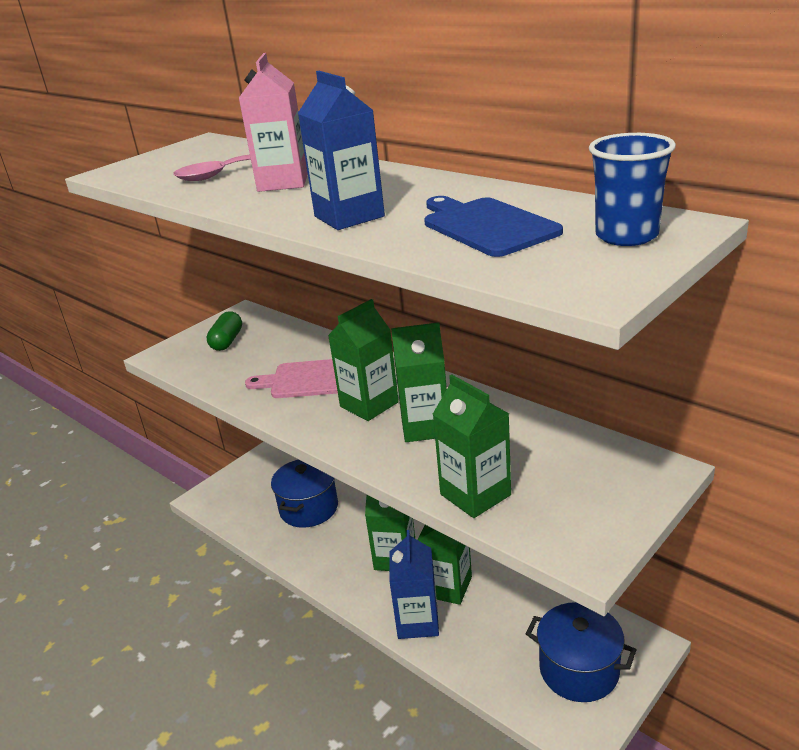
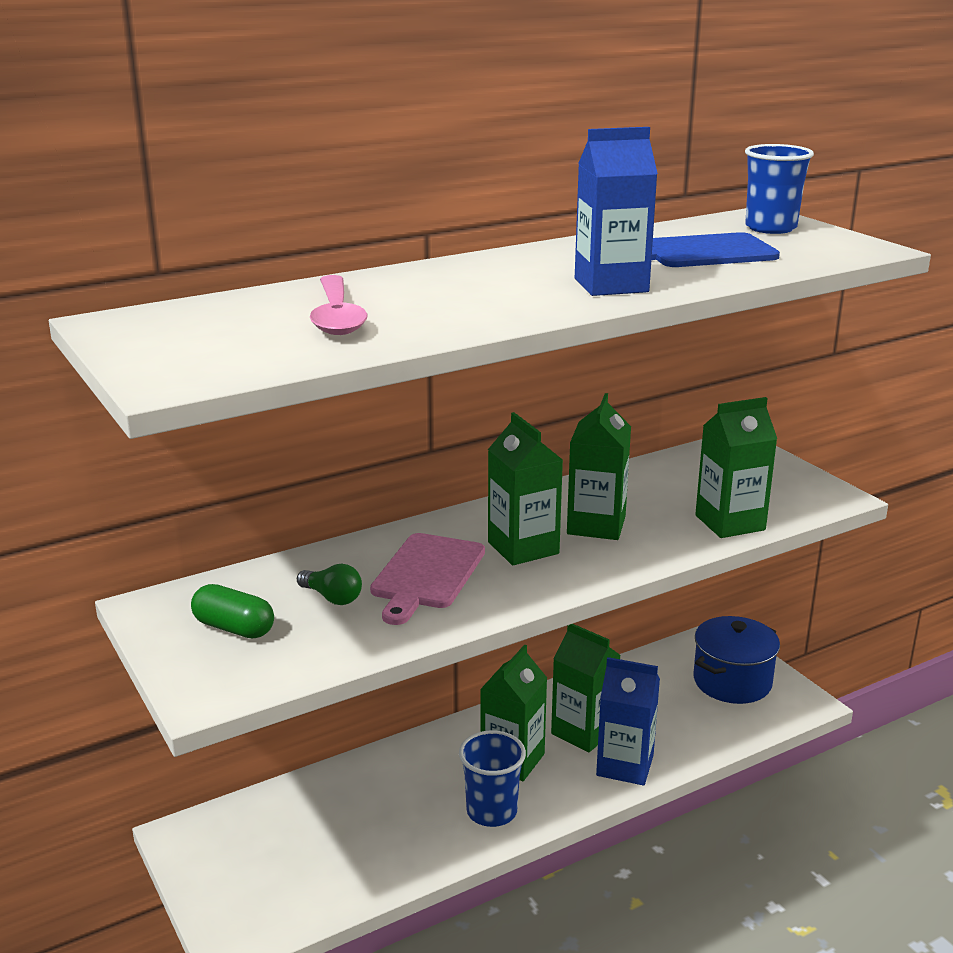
camera: 75 degrees left, 5 degrees down
(270, 358) = (332, 597): none -> green light bulb
(283, 182) = (436, 298): pink carton -> none
(309, 508) = (359, 818): blue pot -> none
(336, 564) = (491, 811): none -> blue cup

